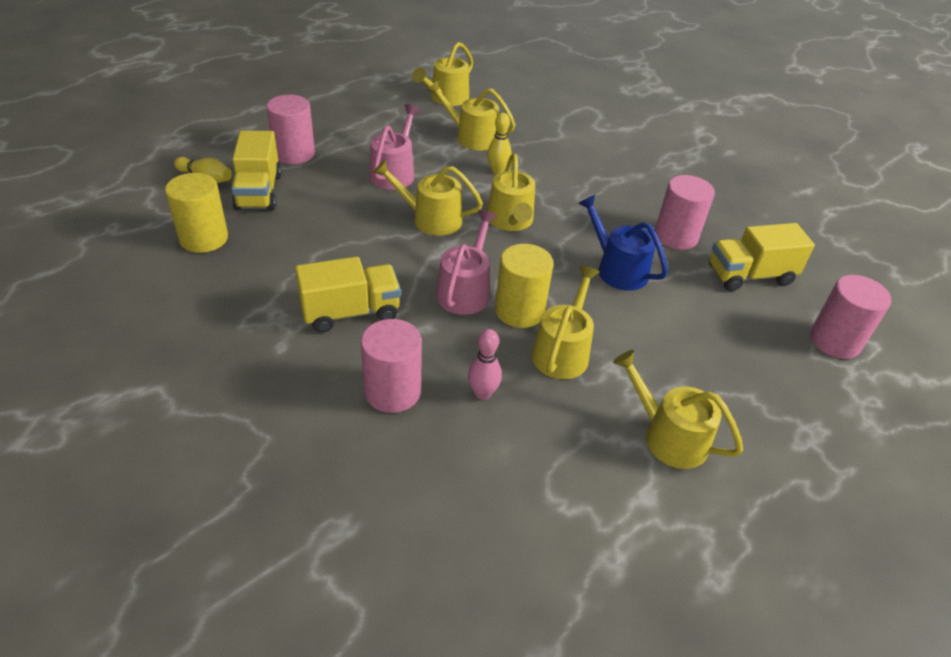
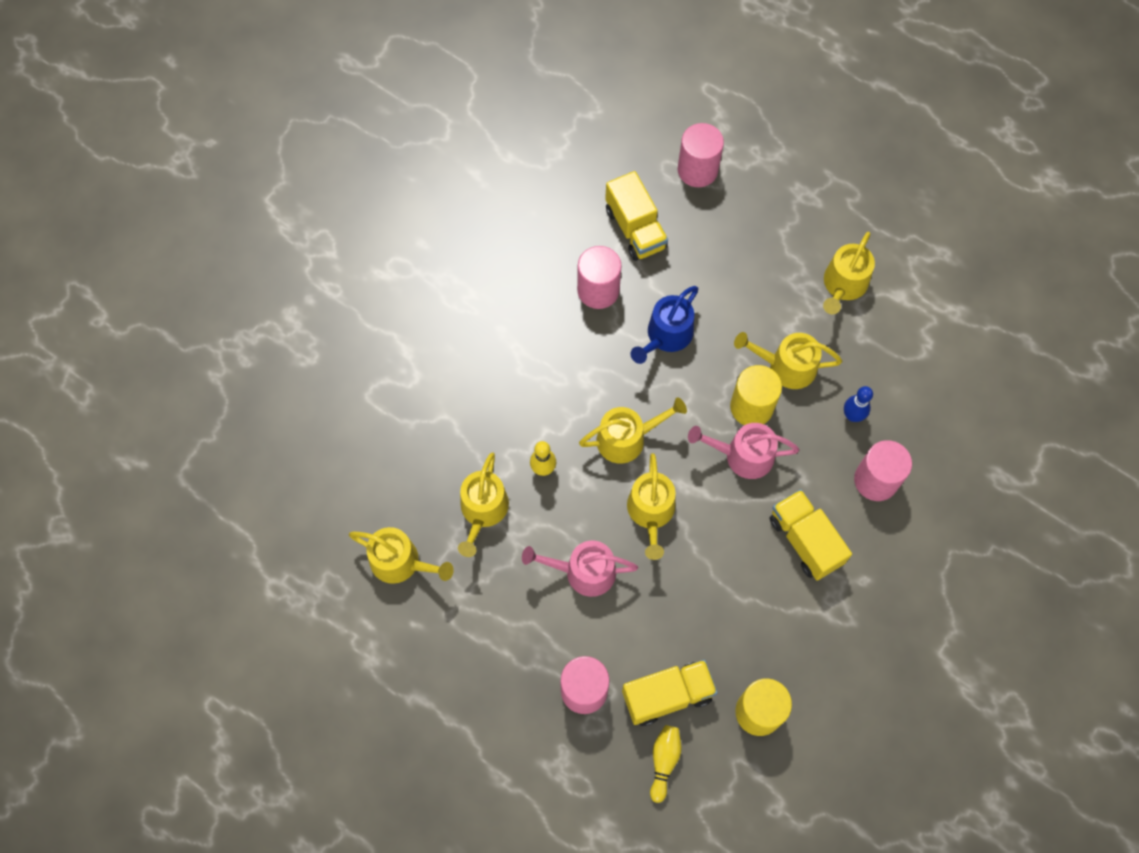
camera: 100 degrees left, 25 degrees up
(482, 393) = (852, 416): pink bowling pin -> blue bowling pin

